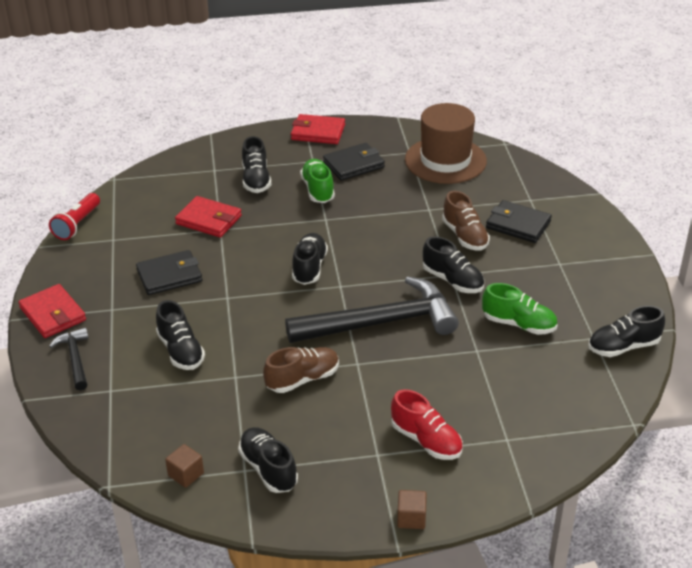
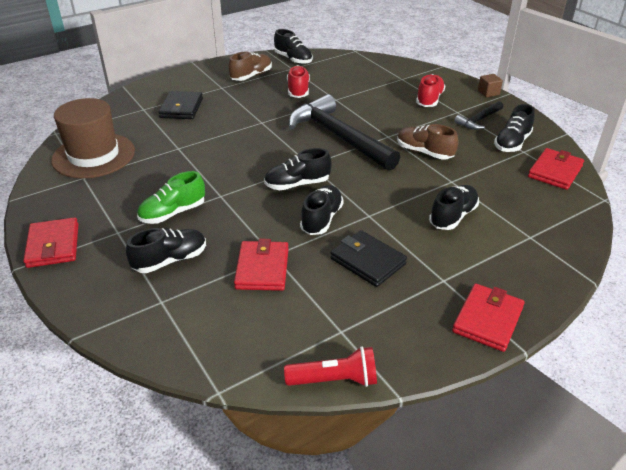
camera: 115 degrees left, 0 degrees up
(75, 359) = (522, 274): black hammer -> black hammer (479, 120)
(186, 474) = (555, 171): brown cube -> red wallet
(354, 165) = (117, 204): black wallet -> none
(453, 280) = (268, 120): black shoe -> black shoe (321, 219)
(465, 236) = (209, 125): brown shoe -> brown shoe (251, 76)
(519, 324) = (298, 90): green shoe -> red shoe

